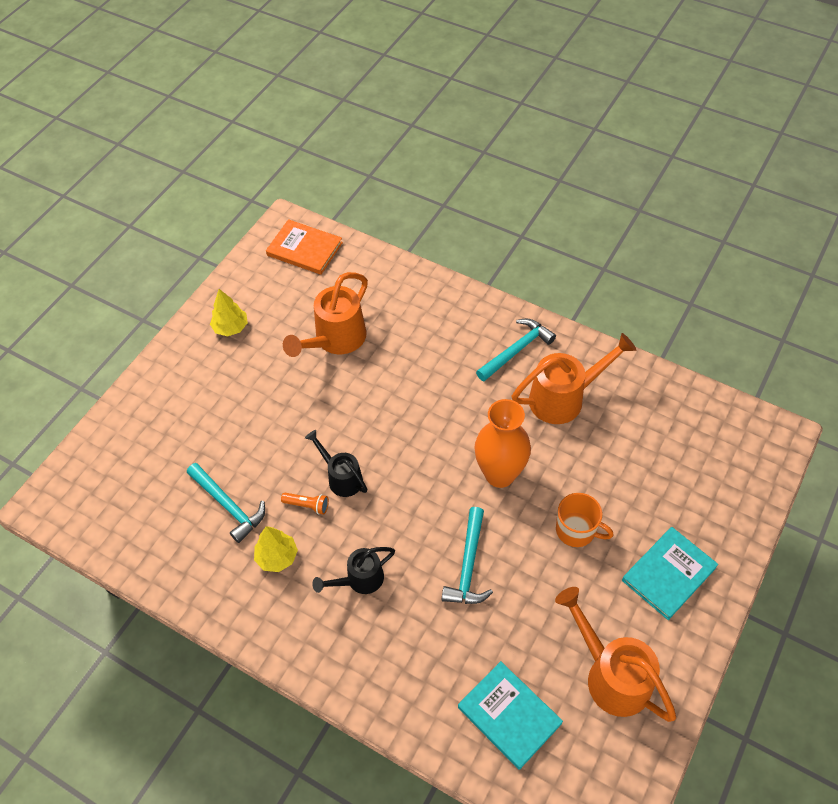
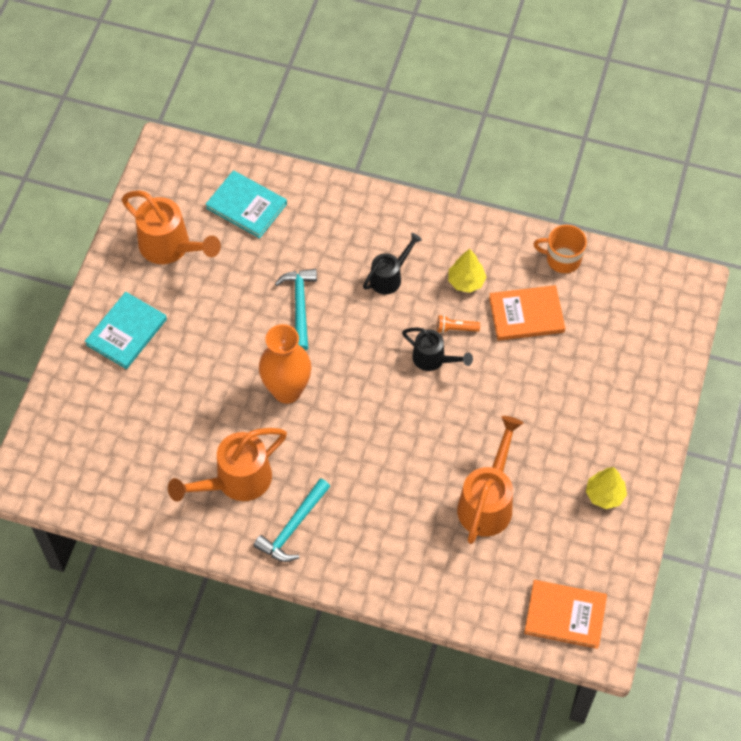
camera: 165 degrees right, 5 degrees up
(228, 506) = (526, 315): turquoise hammer -> orange book
(576, 530) = (209, 353): orange mug -> orange mug (562, 259)

